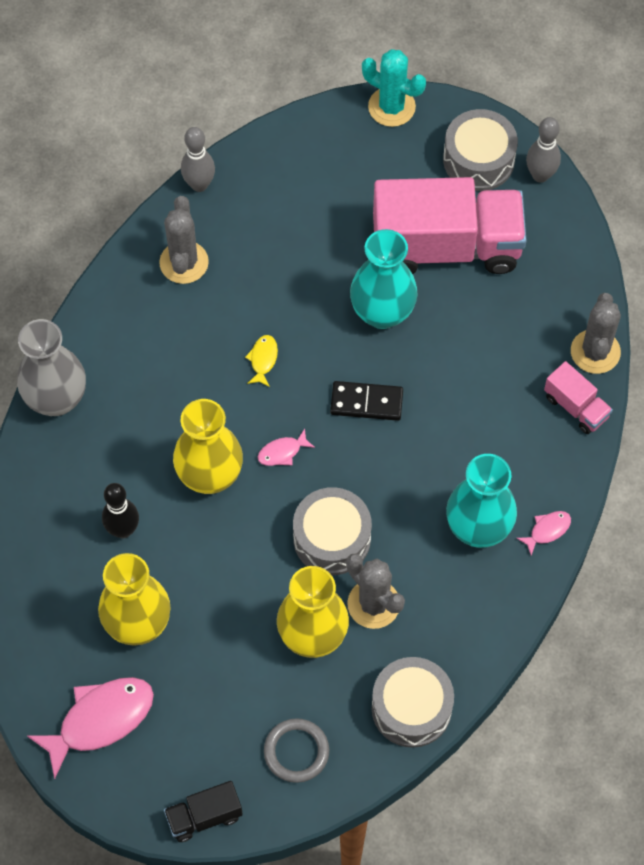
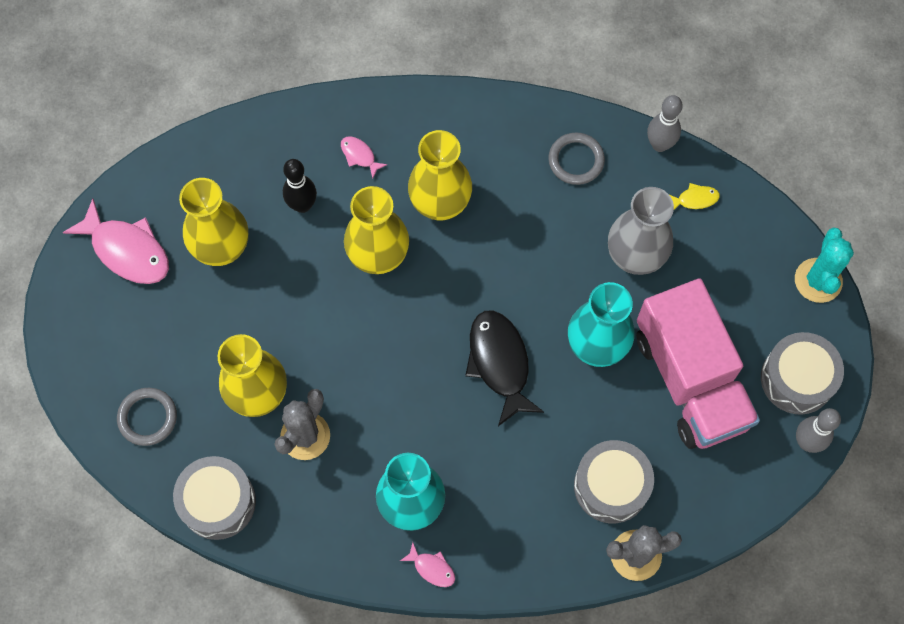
camera: 70 degrees right, 5 degrees up
(56, 399) = (403, 108): grey vase -> grey vase (635, 256)
(177, 400) = (440, 203): none -> yellow vase
(184, 262) = (576, 160): grey cactus -> grey ring
(204, 816) = (68, 363): black truck -> none
(263, 359) = (507, 260): yellow fish -> yellow fish (695, 199)
(282, 452) = (423, 308): pink fish -> pink fish (359, 155)
(332, 538) = (355, 379): grey drum -> grey drum (611, 486)
(366, 402) = (499, 363): black domino -> black fish
(576, 407) = (570, 555): pink truck -> none

